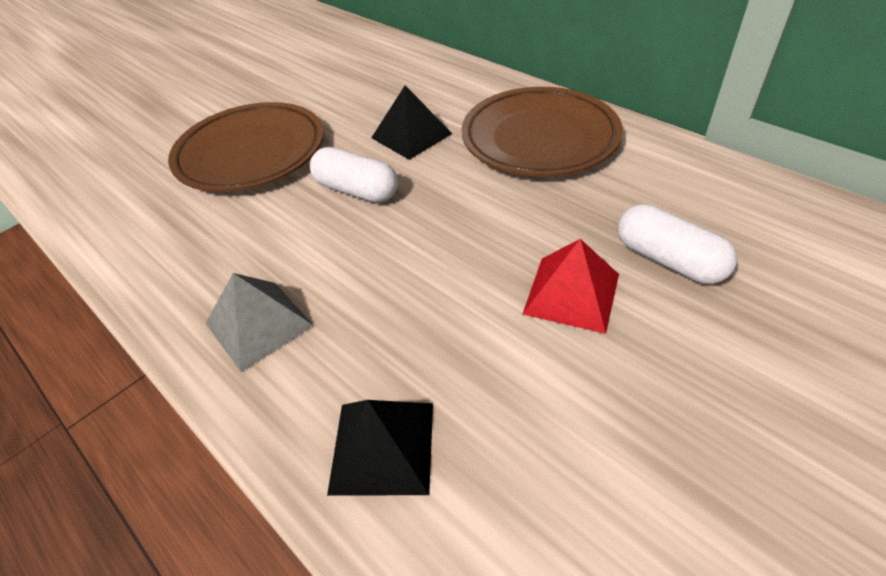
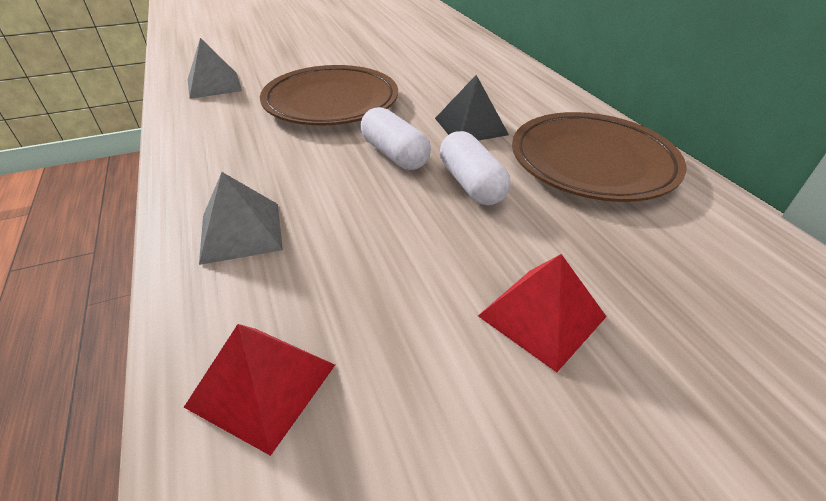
camera: 20 degrees right, 5 degrees down
(96, 174) = (214, 85): none -> grey pyramid
(382, 447) = (262, 385): black pyramid -> red pyramid
(668, 260) = (674, 324): white capsule -> white capsule (471, 184)

